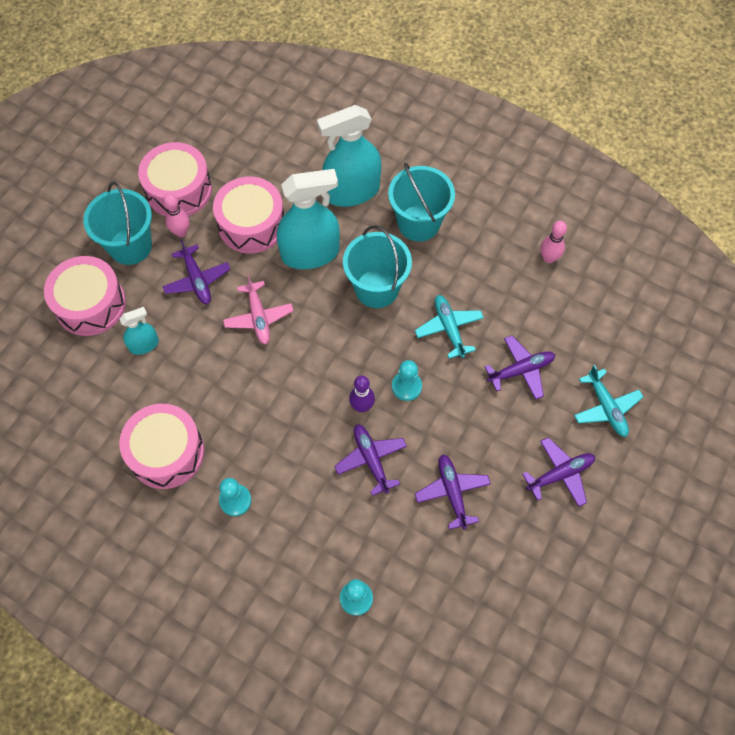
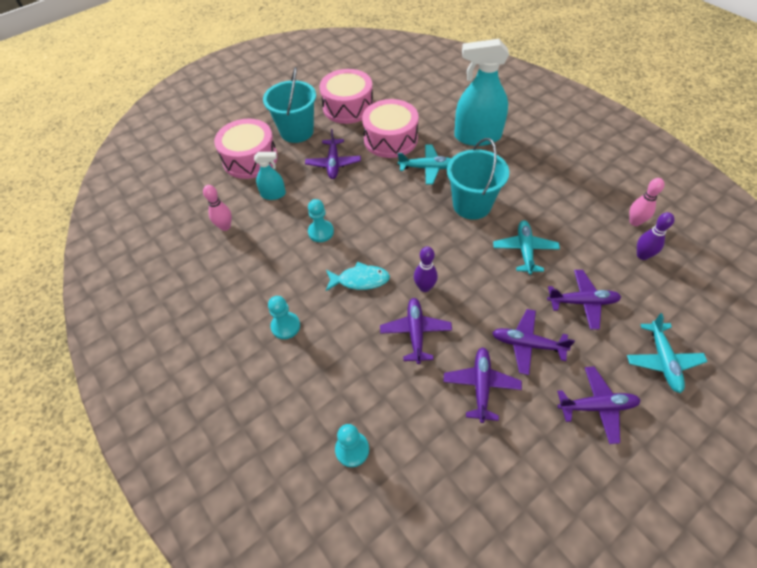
camera: 25 degrees right, 10 degrees down
(166, 452) = (250, 272): pink drum -> none
(181, 232) = (337, 132): pink bowling pin -> pink bowling pin (225, 226)
(259, 317) = (368, 199): pink plane -> none
(291, 421) = (360, 280): none -> turquoise fish
(310, 253) = (427, 168): turquoise spray bottle -> turquoise plane
(406, 386) = (470, 284): turquoise pawn -> turquoise pawn (321, 232)
(418, 223) = (524, 169): turquoise bucket -> none
(482, 434) = (527, 344): none -> purple plane
(564, 297) = (642, 255): none -> purple bowling pin

